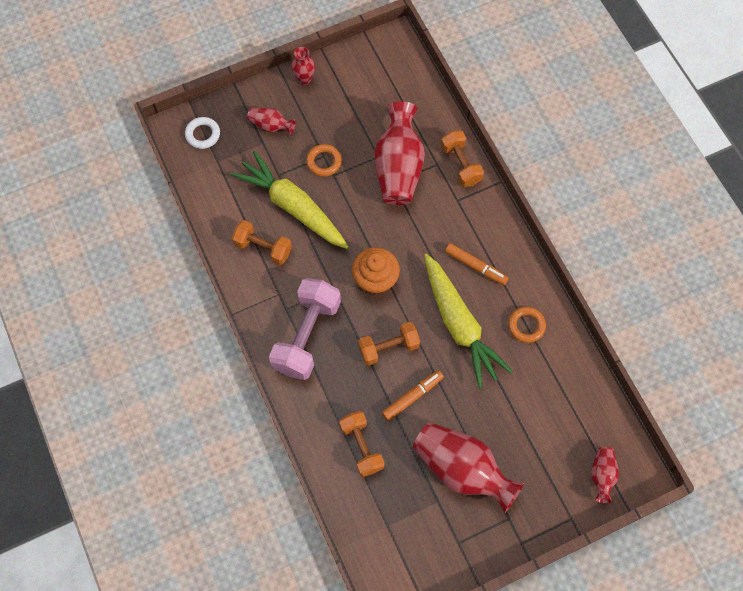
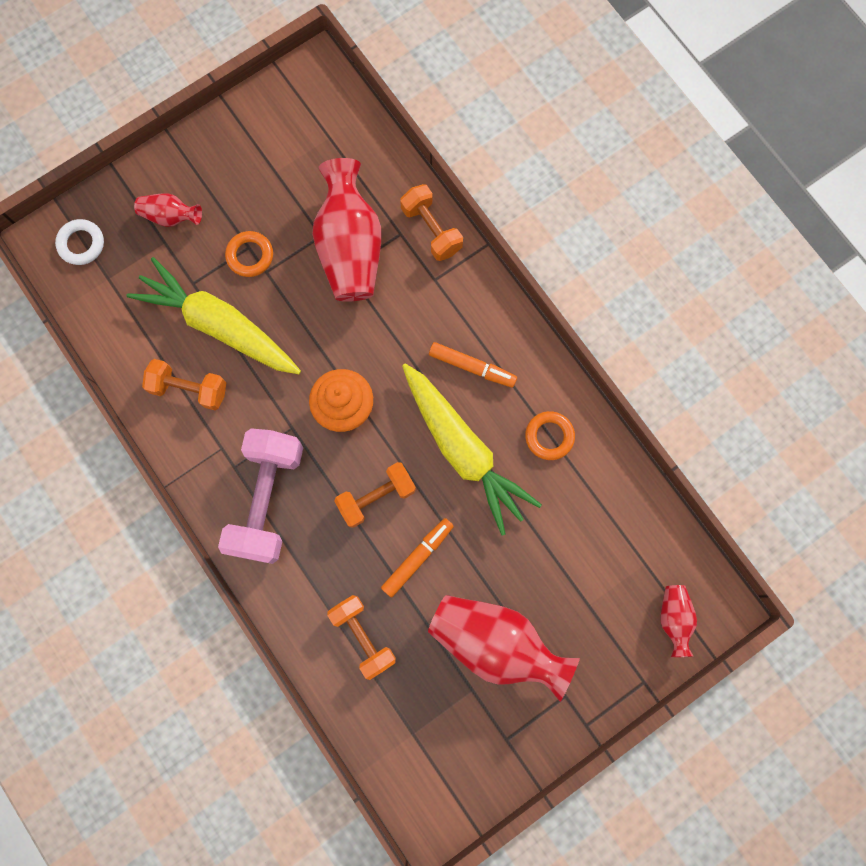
camera: 10 degrees left, 10 degrees up
(304, 79) = (205, 143): red vase -> none

